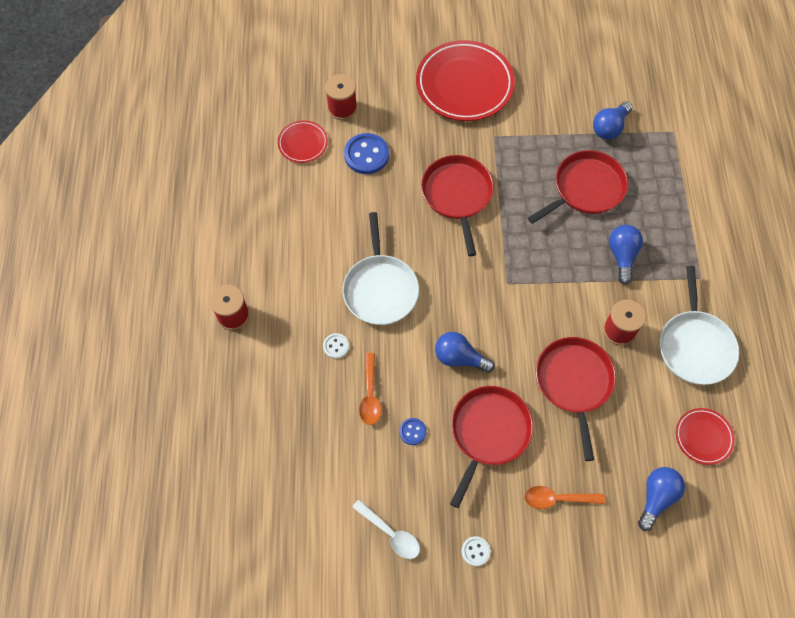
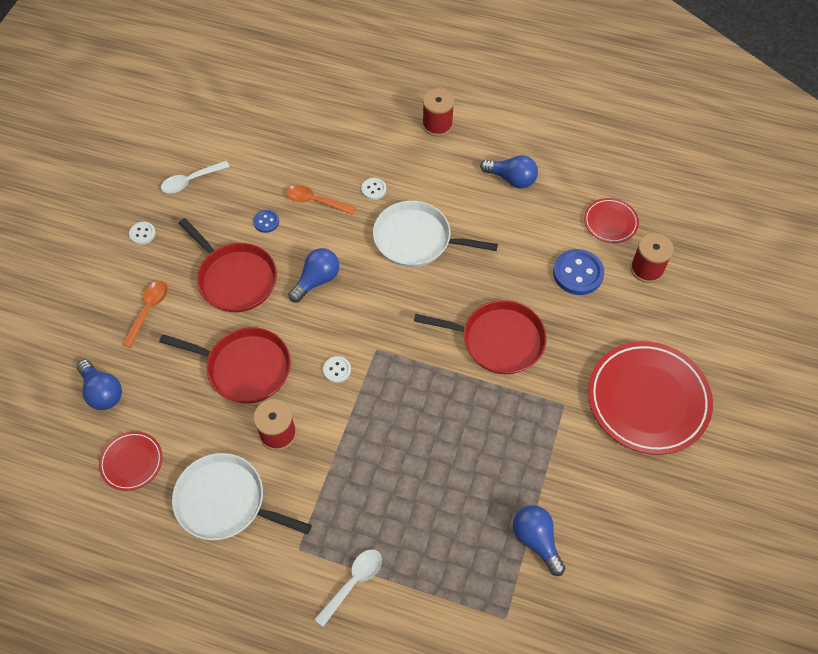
camera: 110 degrees right, 5 degrees down
(541, 307) = (337, 370): none -> white button
(585, 189) = (460, 474): red pan -> none
(622, 256) = (360, 475): blue light bulb -> blue light bulb (511, 179)
(703, 232) = (353, 582): none -> white spoon

